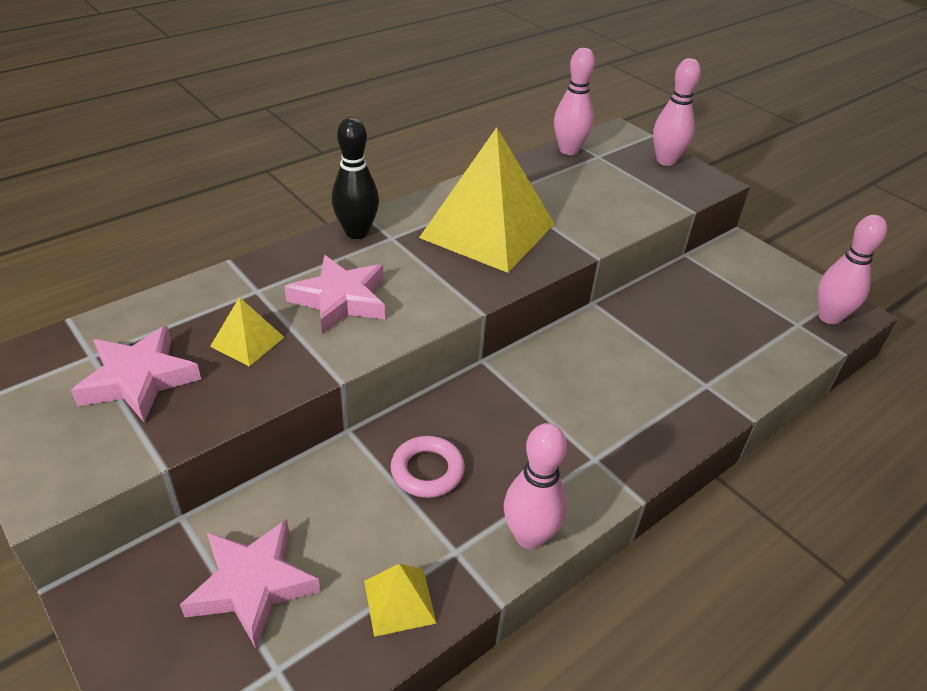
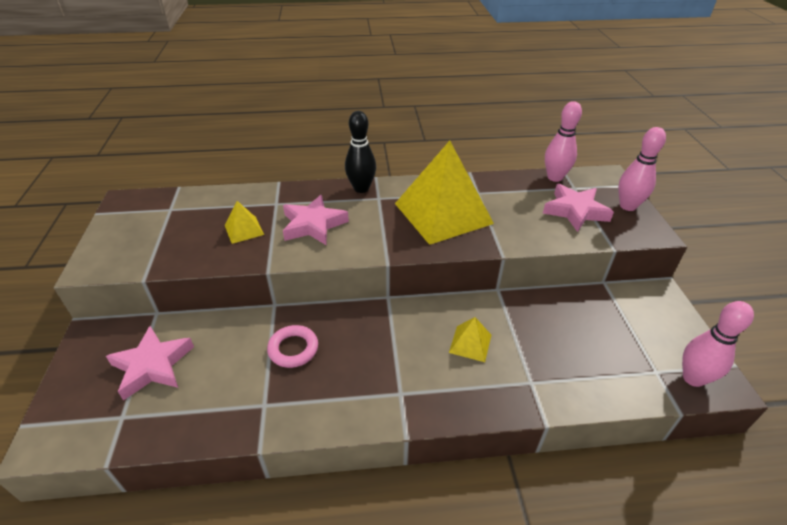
camera: 35 degrees right, 0 degrees up
(139, 379) = (177, 229): pink star -> pink star (575, 211)
(399, 601) = (209, 416): yellow pyramid -> yellow pyramid (470, 343)
(529, 536) = (313, 420): pink bowling pin -> none

